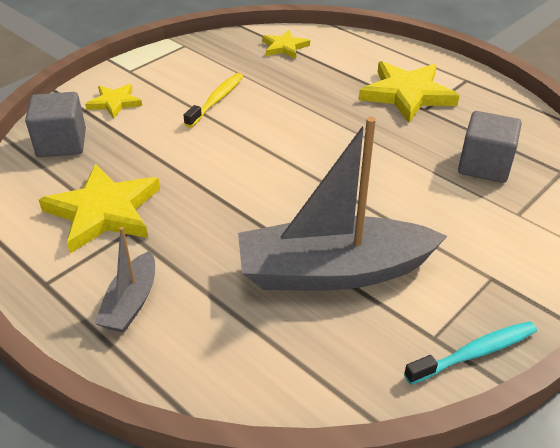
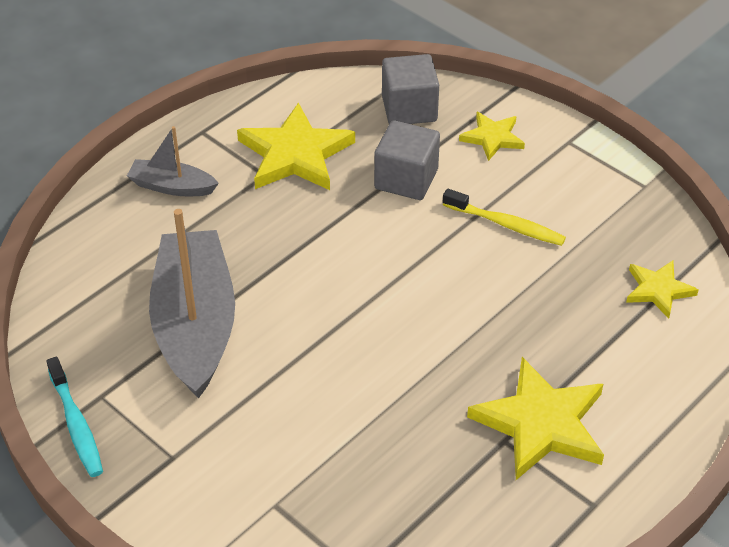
camera: 90 degrees right, 5 degrees up
(484, 166) = (371, 487): grey cube -> grey cube (406, 179)

